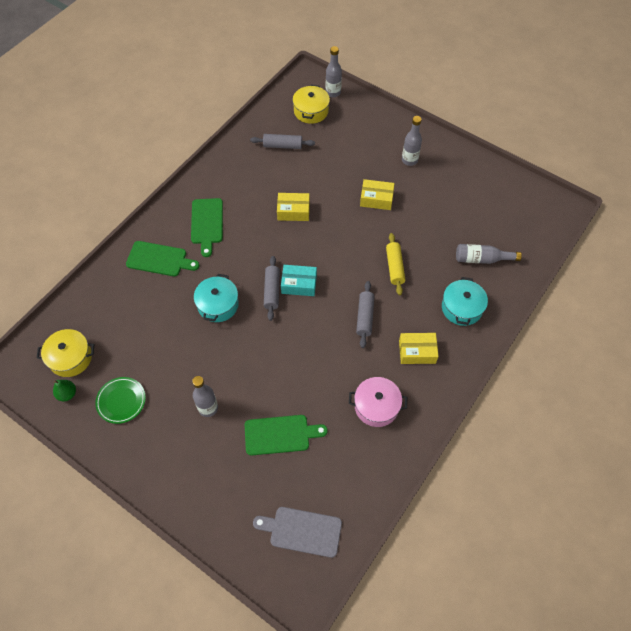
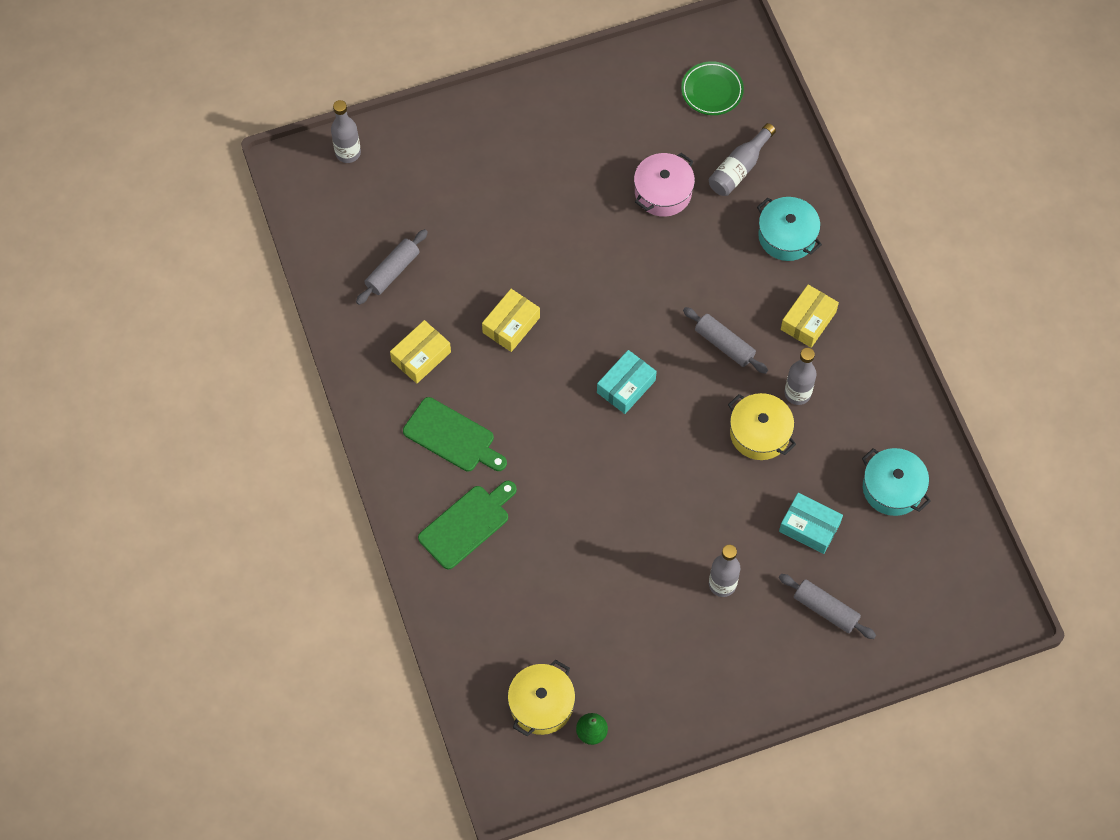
camera: 55 degrees left, 5 degrees up
(121, 401) = (645, 675): green plate -> green plate (712, 91)
(218, 305) = (588, 494): turquoise pot -> turquoise pot (892, 488)
(272, 291) = (613, 422): grey rolling pin -> grey rolling pin (825, 609)
(280, 435) = (809, 527): green cutting board -> turquoise box
(302, 531) = (934, 572): grey cutting board -> none
(311, 111) = (359, 200): yellow pot -> yellow pot (759, 433)
(376, 199) = (566, 220): yellow box -> yellow box (421, 356)
(376, 406) = (844, 407): pink pot -> pink pot (663, 192)
(394, 267) = (680, 267): yellow rolling pin -> none
(409, 160) = (535, 142): grey bottle -> grey bottle (797, 393)

